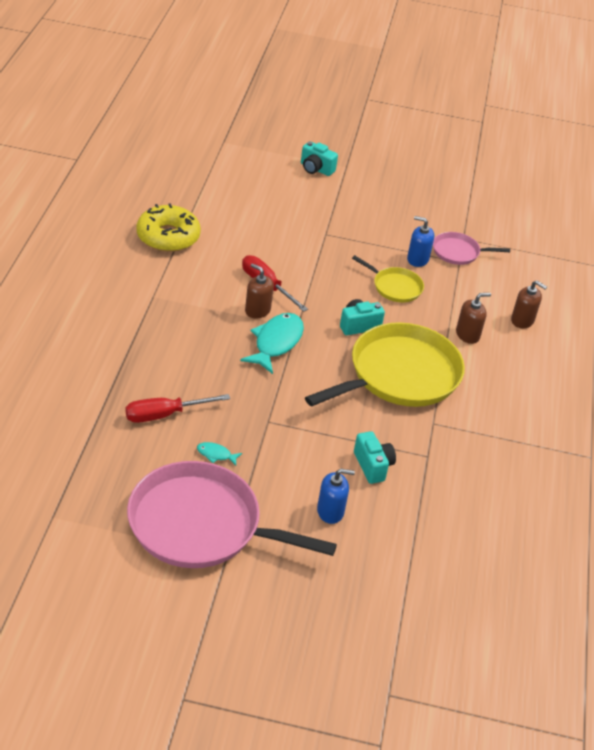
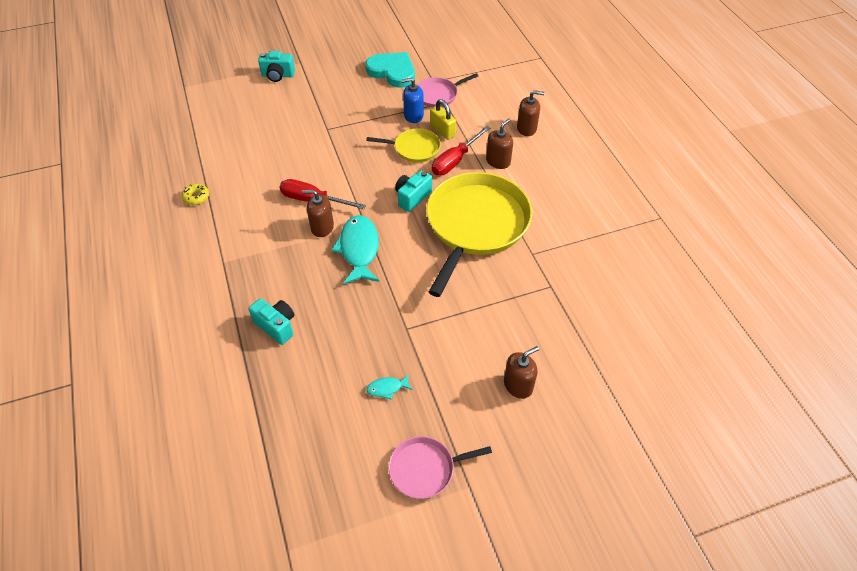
camera: 25 degrees left, 10 degrees up
(164, 415) = (315, 375): red screwdriver -> red screwdriver (455, 161)
(168, 237) = (196, 197): yellow donut -> yellow donut, size x0.42
(201, 525) = (425, 469): pink pan -> pink pan, size x0.48
(330, 511) = (518, 385): blue soap dispenser -> brown soap dispenser
(373, 466) = (518, 321): turquoise camera -> turquoise camera (276, 326)
(429, 213) = (392, 72): none -> turquoise heart
(435, 284) = (442, 131): none -> yellow padlock

